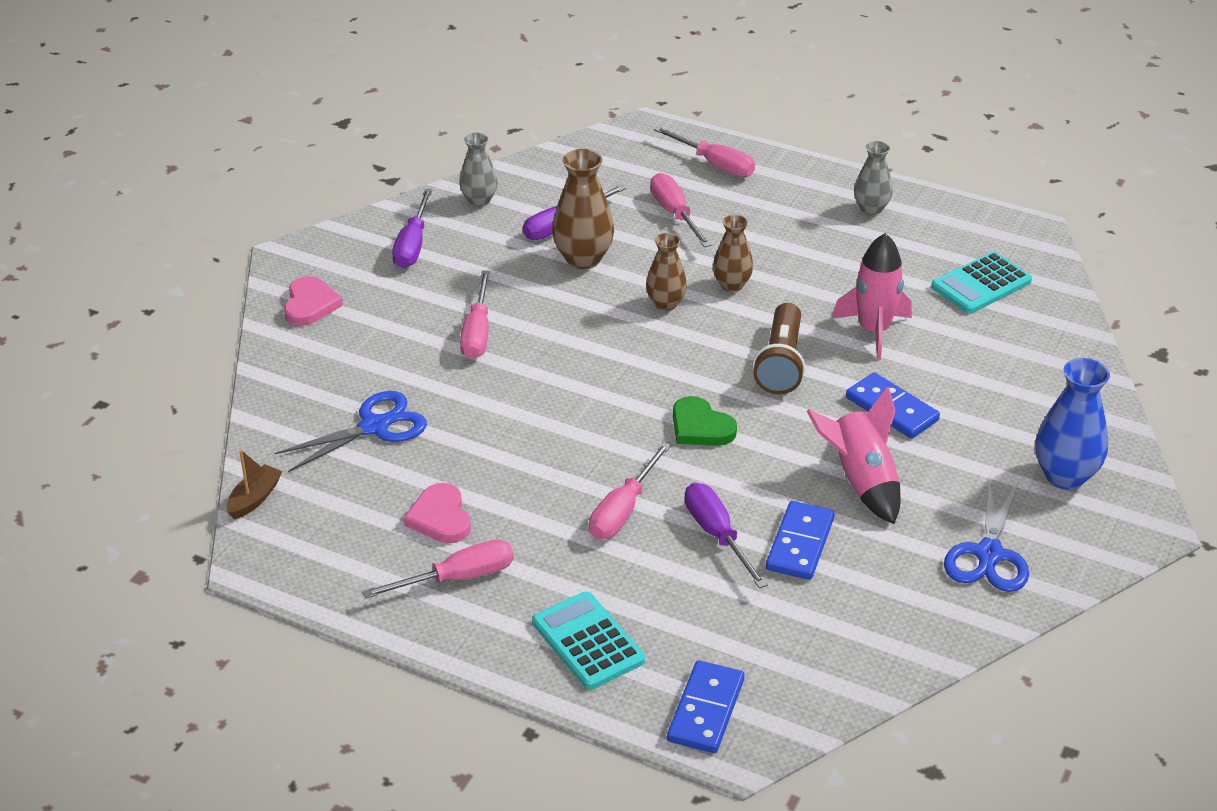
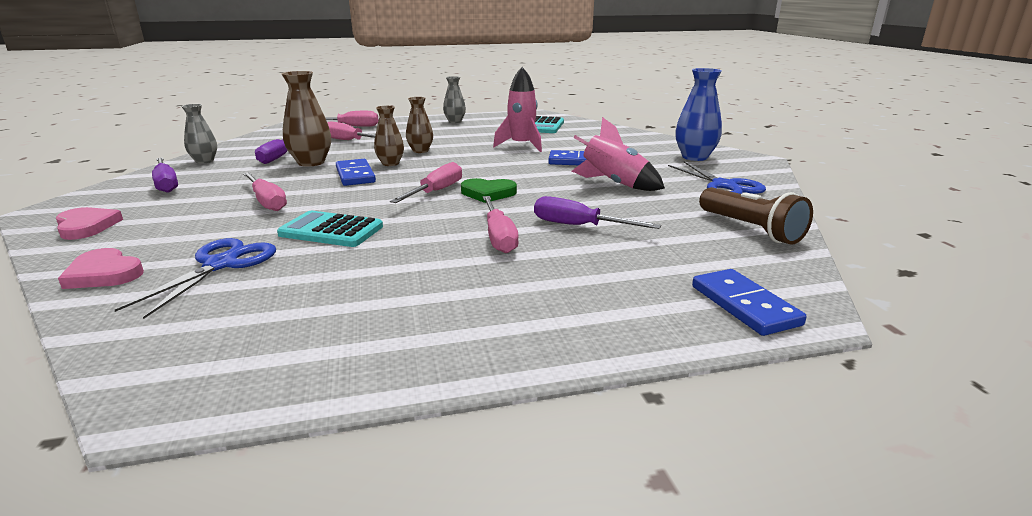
camera: 40 degrees left, 15 degrees down
(254, 498) = (110, 353): brown boat -> none
(440, 518) = (353, 291): pink heart -> pink heart (104, 273)
(457, 578) = (421, 319): pink screwdriver -> pink screwdriver (436, 192)
(588, 641) = (593, 308): turquoise calculator -> turquoise calculator (331, 230)
(781, 363) = (493, 164): brown flashlight -> brown flashlight (750, 229)
(799, 544) = (631, 213): blue domino -> blue domino (355, 175)

